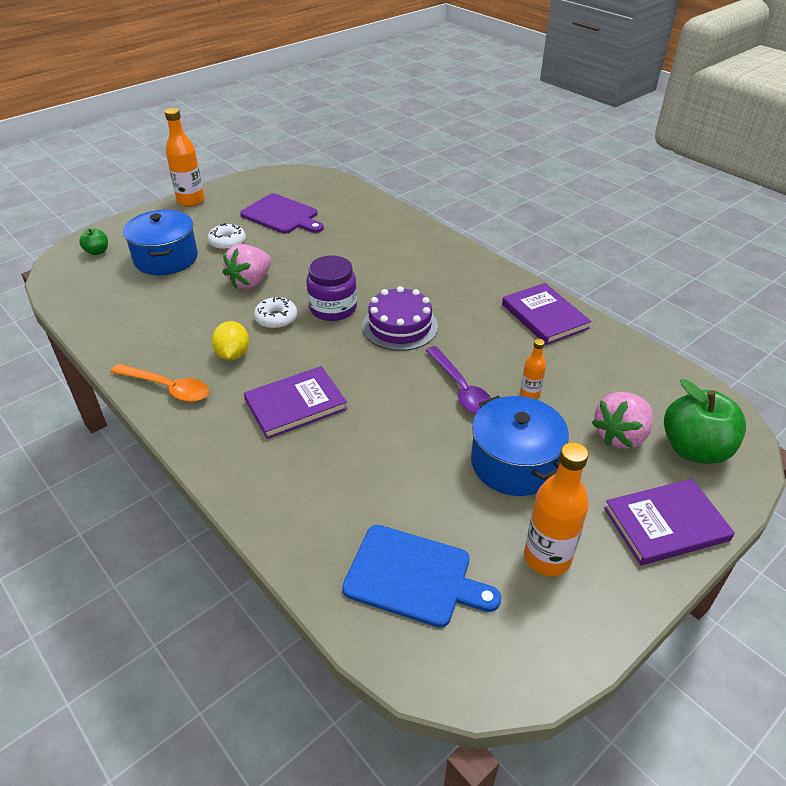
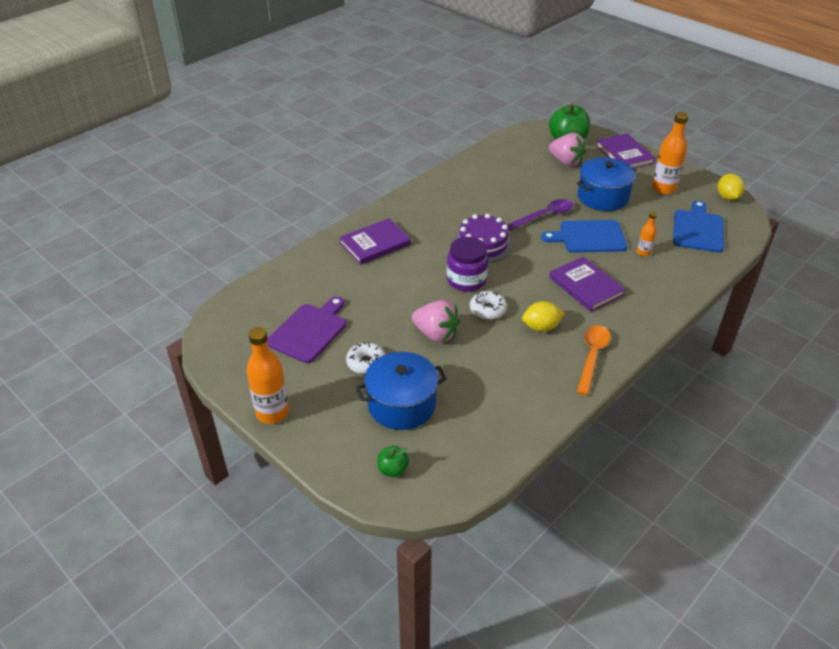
camera: 95 degrees left, 0 degrees up
(405, 427) = (589, 237): none -> blue cutting board
(522, 666) = (727, 197): none -> yellow lemon
(530, 393) = (540, 190): orange bottle -> orange bottle (643, 252)
(544, 316) = (456, 182): purple book -> purple book (375, 244)

